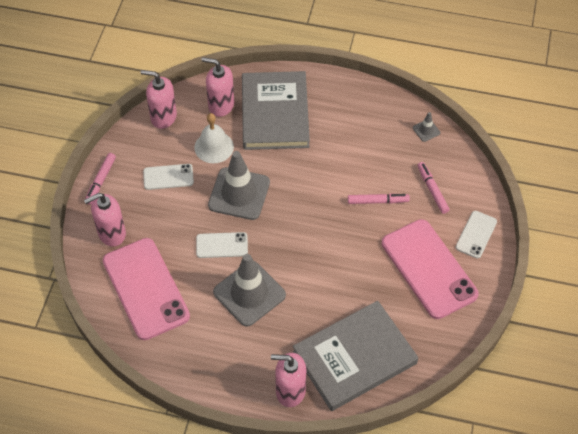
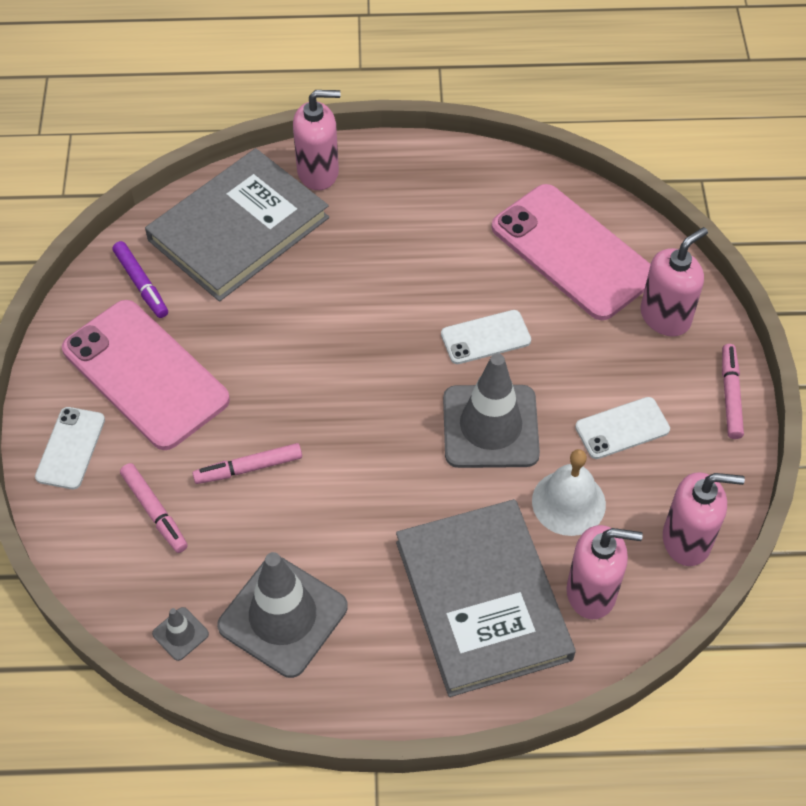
camera: 165 degrees right, 0 degrees up
(249, 293) = (417, 278): grey traffic cone -> grey traffic cone (283, 616)
(424, 331) = (141, 284): none -> purple marker

